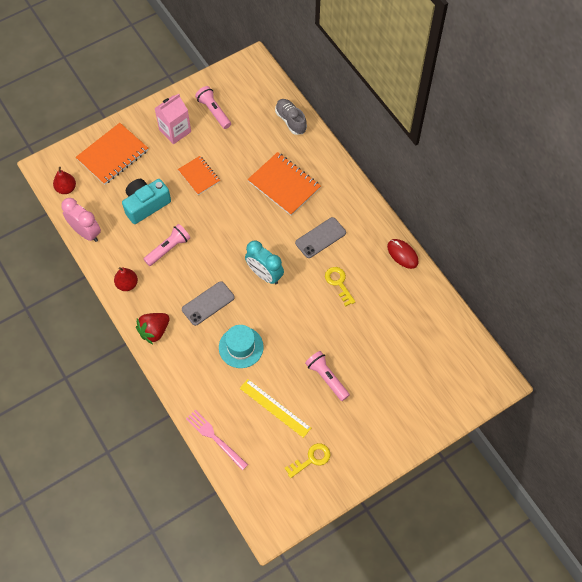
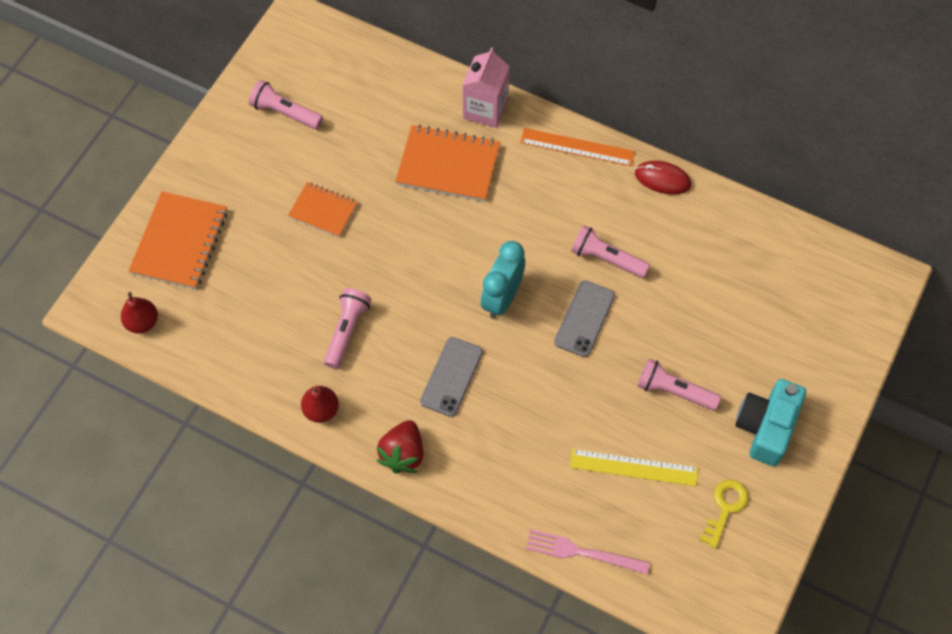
camera: 30 degrees left, 0 degrees up
(86, 232) = (213, 369): pink clock -> none
(146, 205) = (274, 287): turquoise camera -> turquoise camera (766, 427)
(175, 131) = (248, 165): pink carton -> pink carton (485, 109)
(241, 347) = (535, 411): turquoise hat -> none
(264, 274) = (502, 298): turquoise clock -> turquoise clock turned 105 degrees clockwise
(291, 120) = (400, 75): grey shoe -> none
(320, 238) = (543, 211): grey phone -> grey phone (584, 319)
(338, 283) = (606, 259): yellow key -> pink flashlight
(365, 211) = (577, 147): none -> orange ruler

